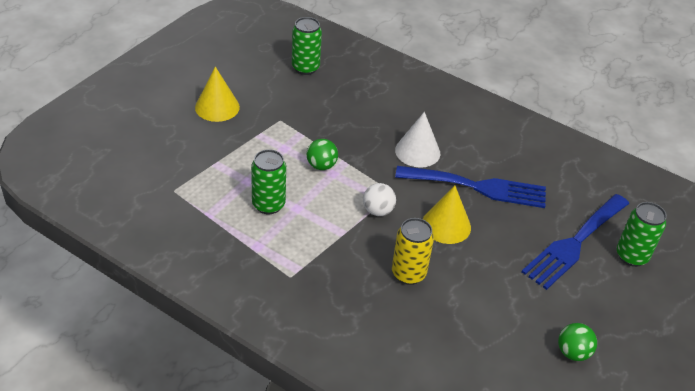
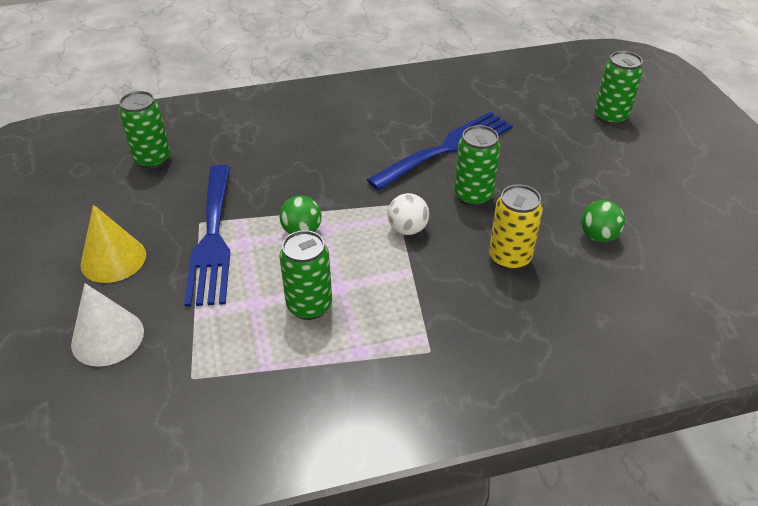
camera: 45 degrees left, 0 degrees up
(417, 151) = (361, 157): white cone -> white cone (107, 337)
(446, 225) = (473, 196): yellow cone -> green can
(573, 352) = (690, 213): green ball -> green ball (598, 236)
(574, 243) = (568, 137): blue fork -> blue fork (212, 239)

